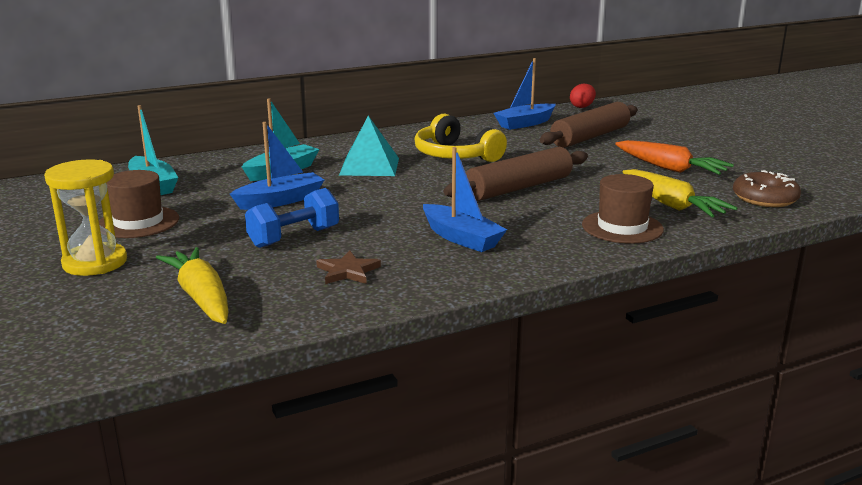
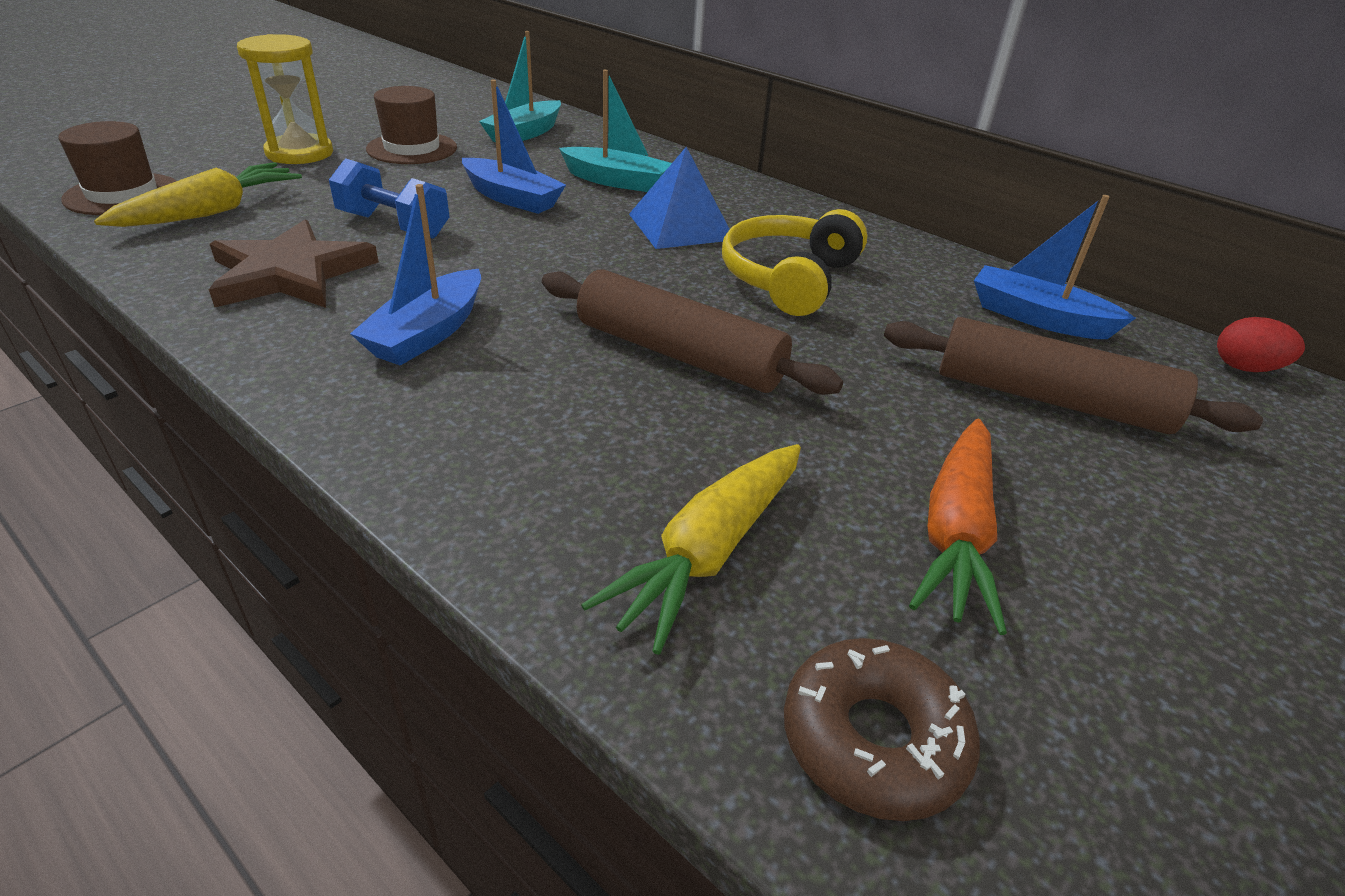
camera: 65 degrees right, 15 degrees up
(348, 271) = (290, 273): brown star -> brown star, size x1.88
(369, 166) = (681, 226): turquoise pyramid -> blue pyramid
(622, 227) = (540, 491): brown hat -> brown hat (122, 194)

